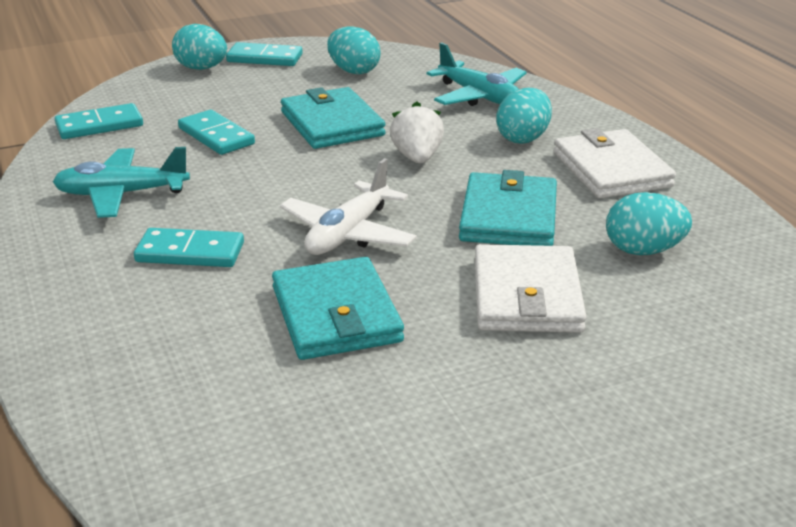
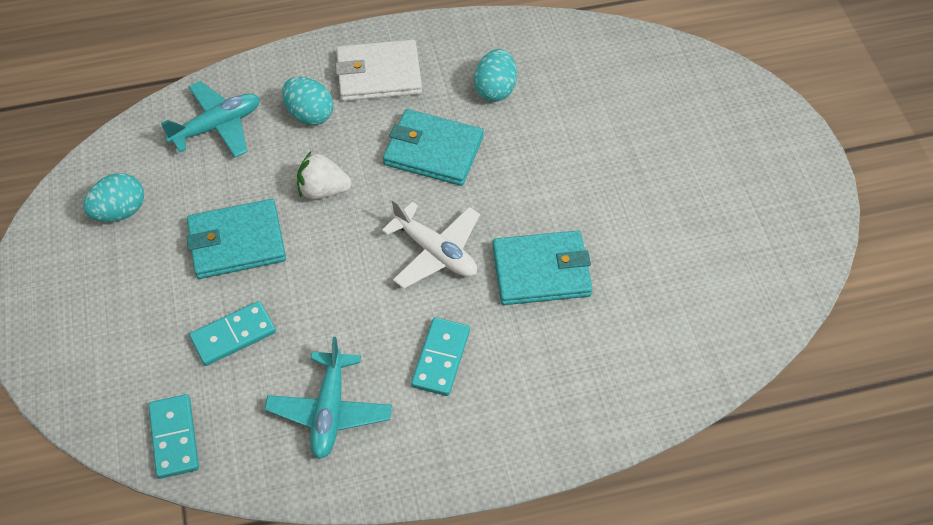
camera: 80 degrees left, 25 degrees up
(201, 68) = (56, 345): turquoise egg -> none
(265, 58) = (52, 285): turquoise domino -> none
(527, 295) = (537, 163): white wallet -> none

